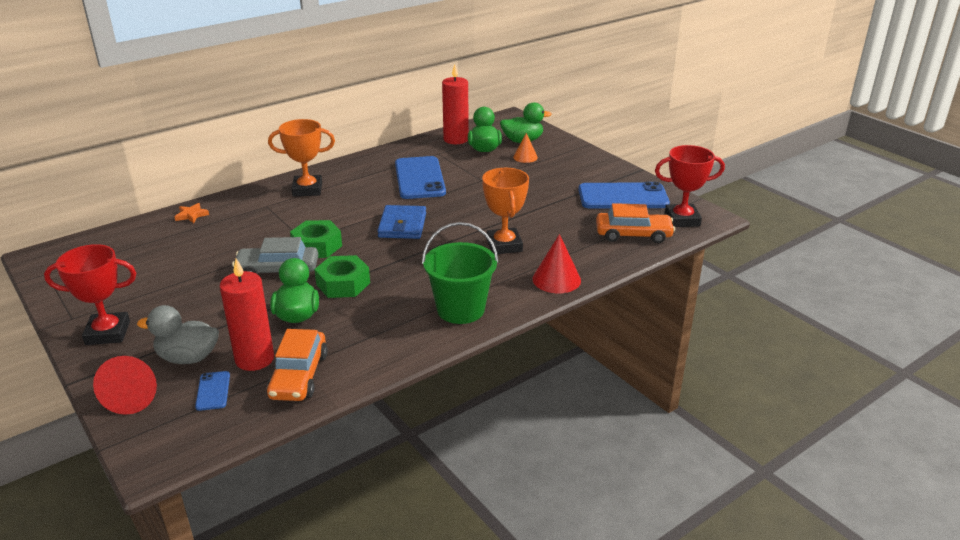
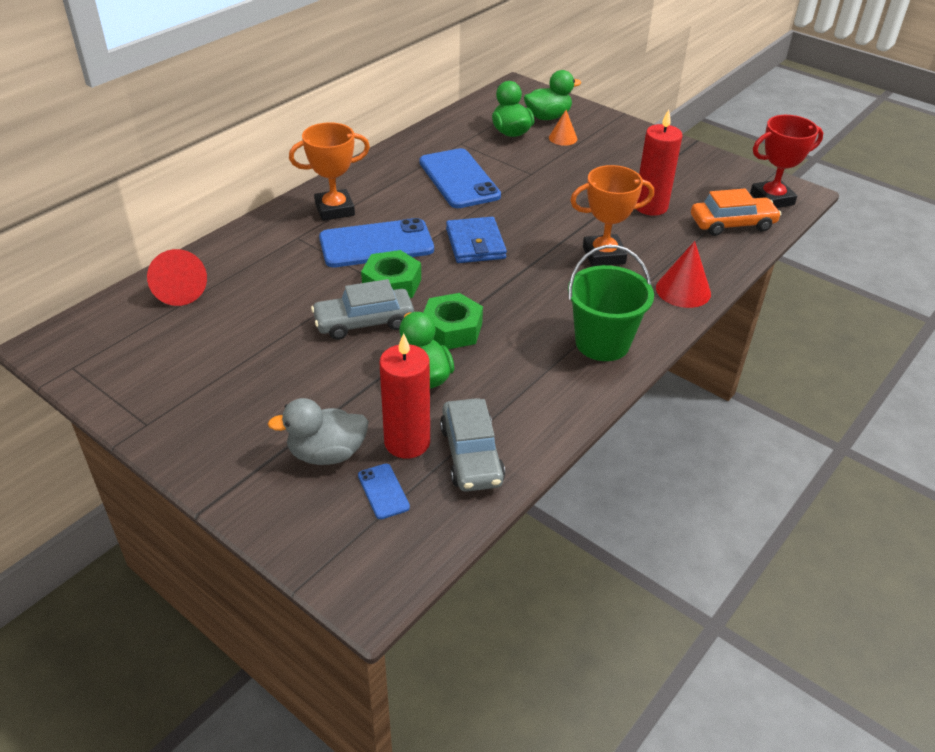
camera: 15 degrees left, 10 degrees up
(108, 333) = (206, 437): red trophy -> none
(134, 396) = (292, 515): red cone -> red cone (180, 290)
(191, 215) = (211, 262): orange star -> none
(299, 375) = (471, 455): orange car -> grey car
(456, 139) = (471, 122): red candle -> red candle (650, 207)
(504, 245) = (603, 255): orange trophy -> orange trophy turned 75 degrees counterclockwise
(623, 197) = (696, 178): blue phone -> blue phone (376, 244)

